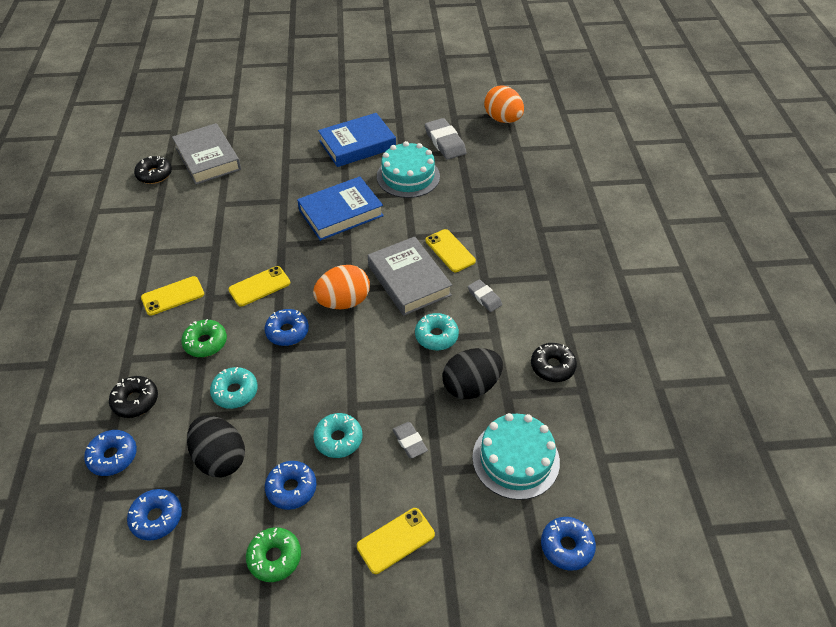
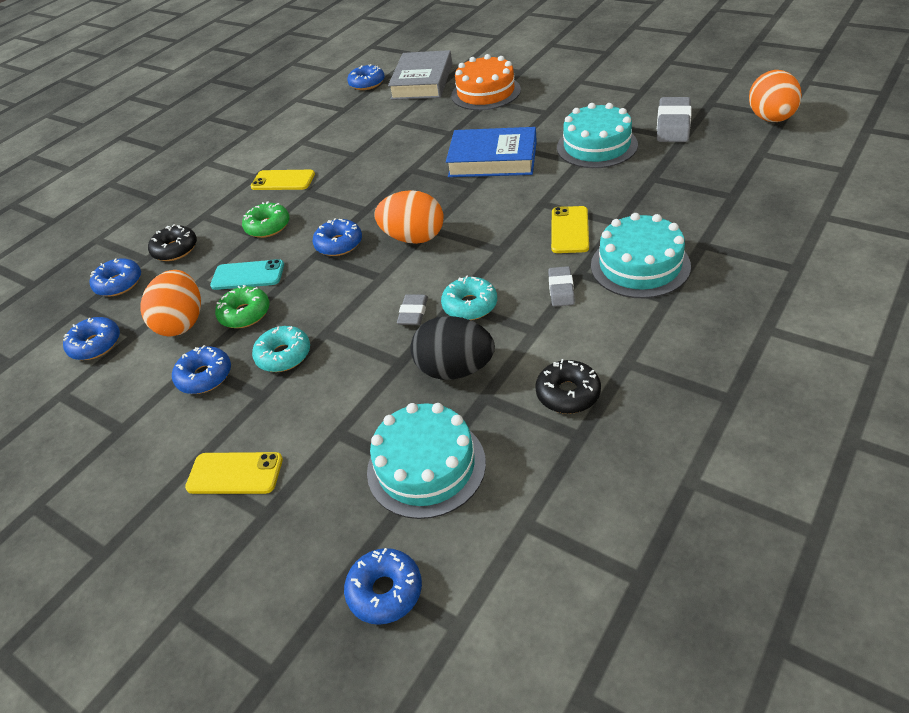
camera: 45 degrees right, 5 degrees down
(154, 174) = (367, 83): black donut -> blue donut
(220, 458) = (182, 323): black egg -> orange egg
(235, 392) = (248, 275): turquoise donut -> turquoise phone
(259, 286) = (356, 197): yellow phone -> none
(274, 557) = (133, 426): green donut -> green donut (245, 314)
(277, 154) = (486, 92): none -> orange cake
(357, 145) = (572, 104): blue book -> none
(409, 280) = (496, 242): grey book -> none
(409, 441) = (341, 391): grey eraser -> grey eraser (413, 313)
(516, 259) = (640, 265): none -> turquoise cake

